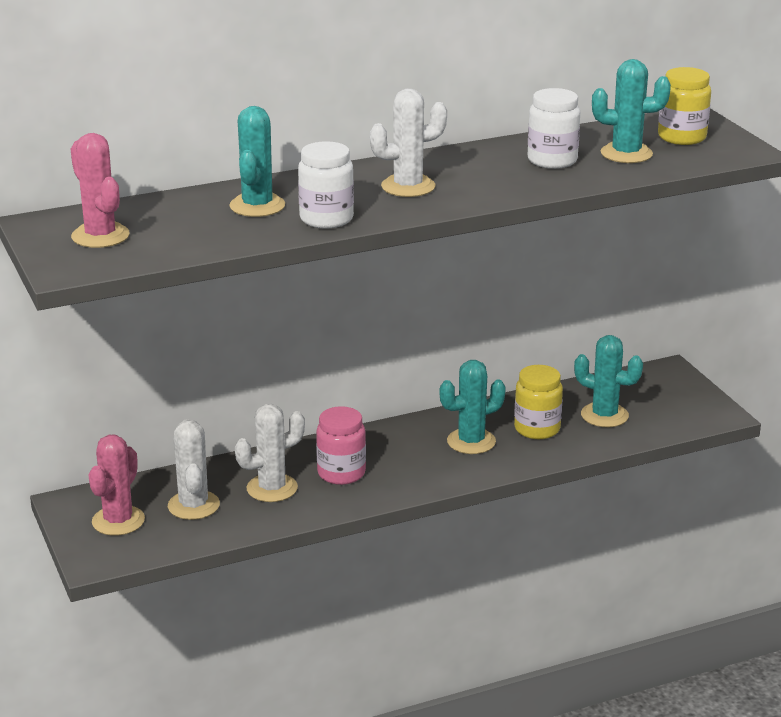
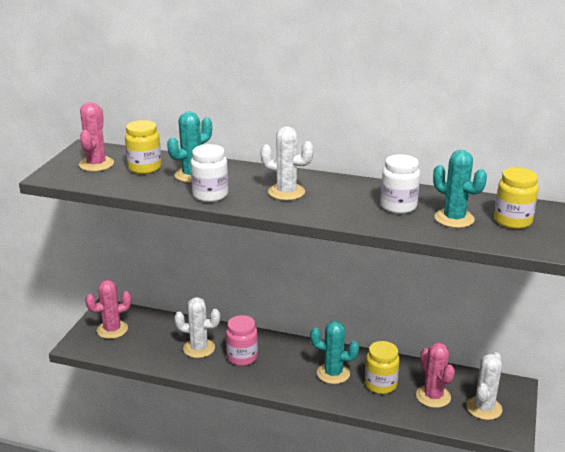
camera: 40 degrees right, 0 degrees up
(177, 218) = (144, 168): none -> yellow jar
(193, 505) = (153, 339): white cactus -> white cactus (484, 408)
(604, 415) = (433, 396): turquoise cactus -> pink cactus

